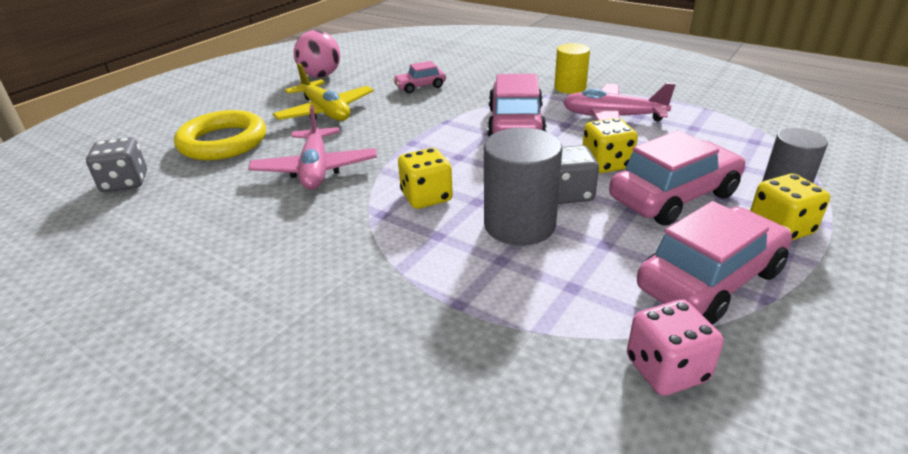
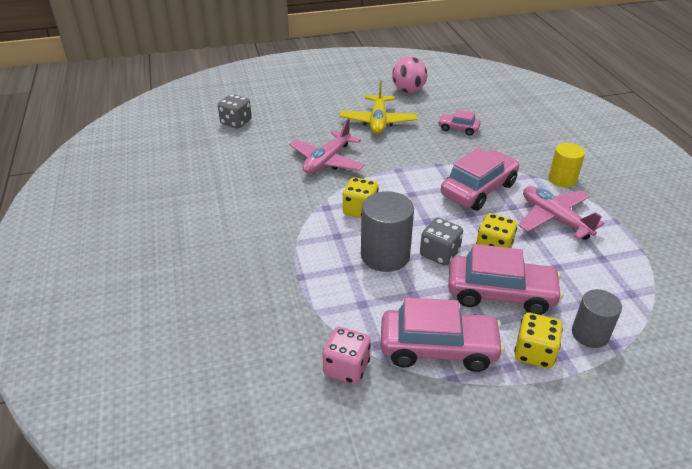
camera: 40 degrees right, 5 degrees up
(223, 142) = (303, 118): yellow ring -> none

